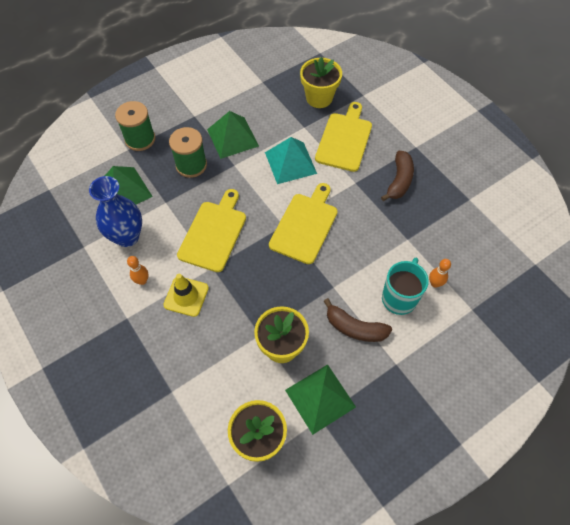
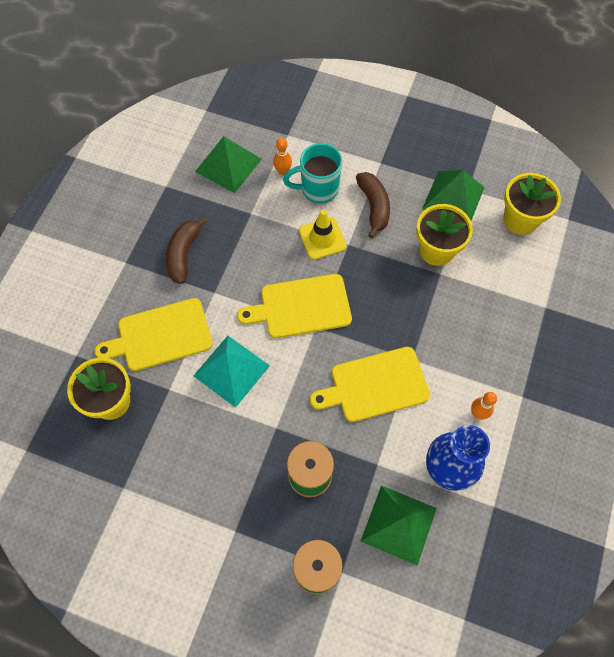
camera: 125 degrees left, 5 degrees up
(186, 296) = (459, 360): yellow traffic cone -> yellow traffic cone (322, 238)
(232, 137) = (238, 458): green pyramid -> green pyramid (228, 165)
(399, 180) = (183, 254): brown banana -> brown banana turned 60 degrees counterclockwise

